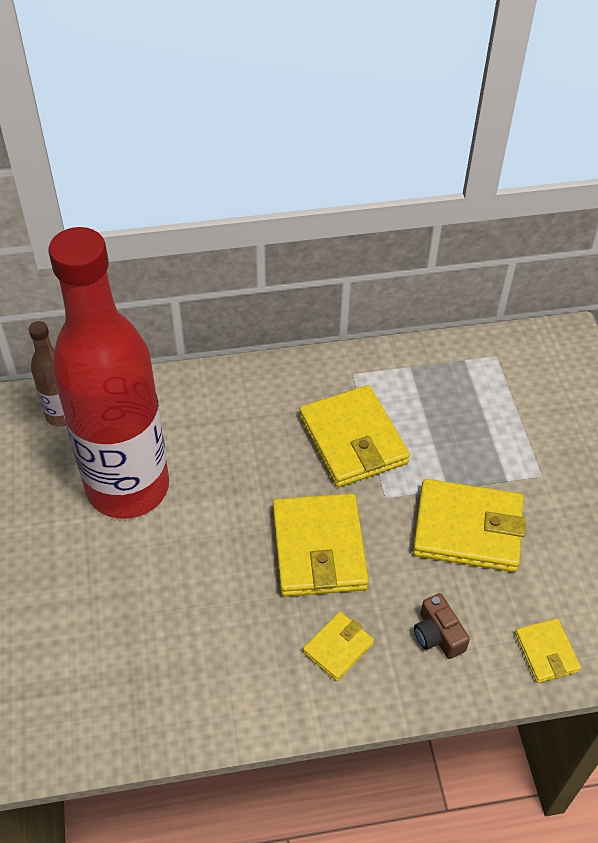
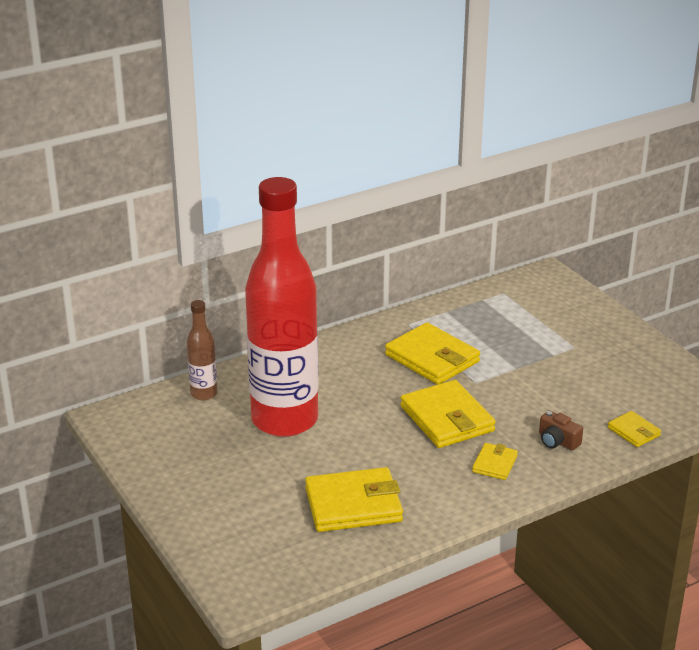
camera: 20 degrees left, 20 degrees down
(467, 529) = (542, 385): yellow wallet -> yellow wallet (353, 505)

